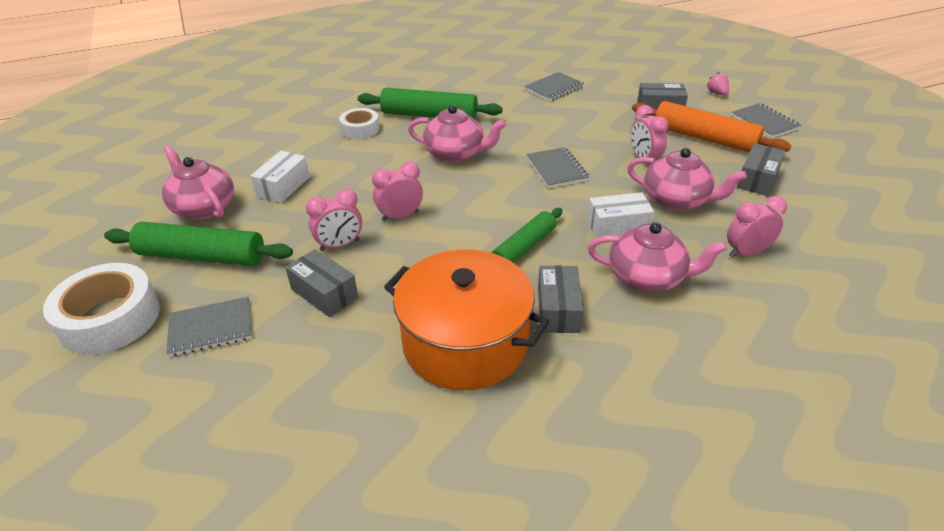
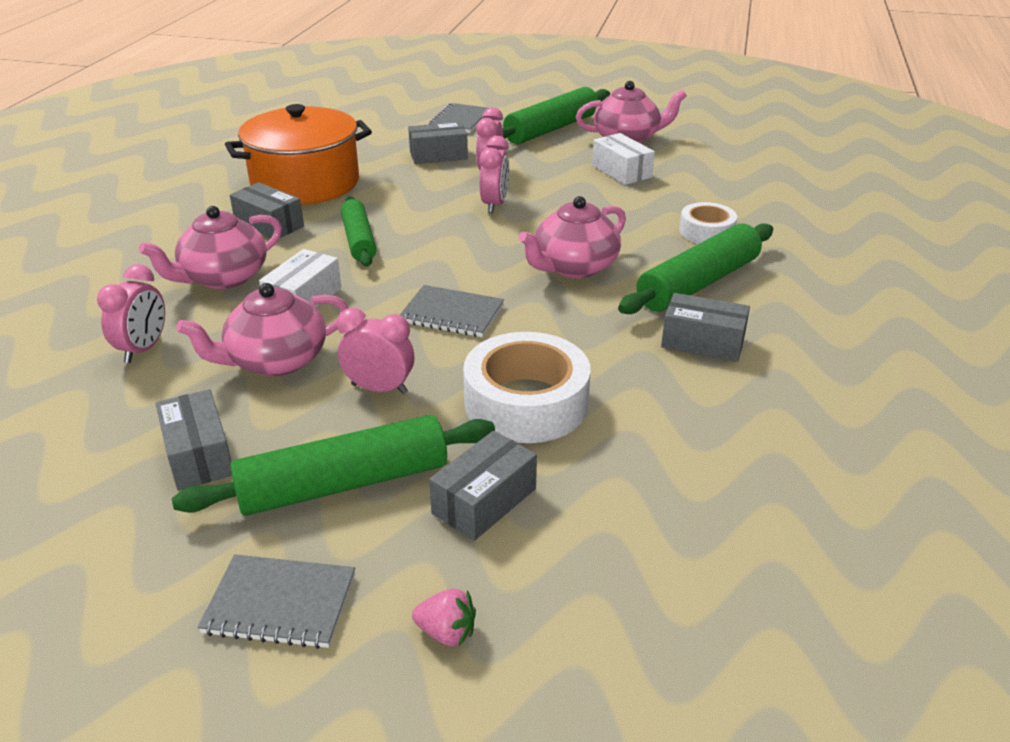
camera: 125 degrees right, 5 degrees down
(110, 318) = (517, 99): white tape -> white tape (526, 403)
(486, 100) = (702, 342): none -> grey box
(554, 88) = (684, 424): grey notebook -> none
(704, 138) = (344, 484): orange rolling pin -> green rolling pin

